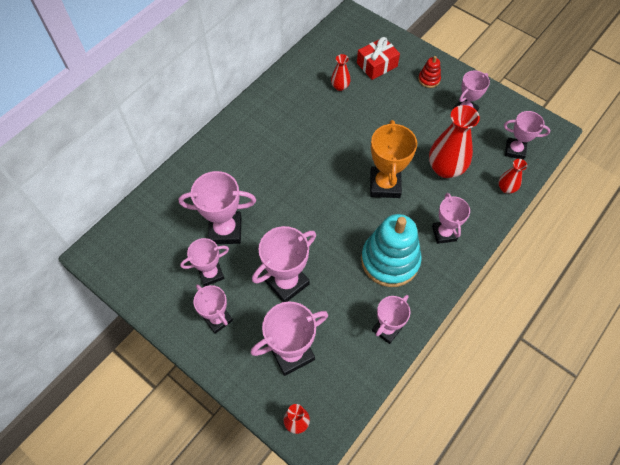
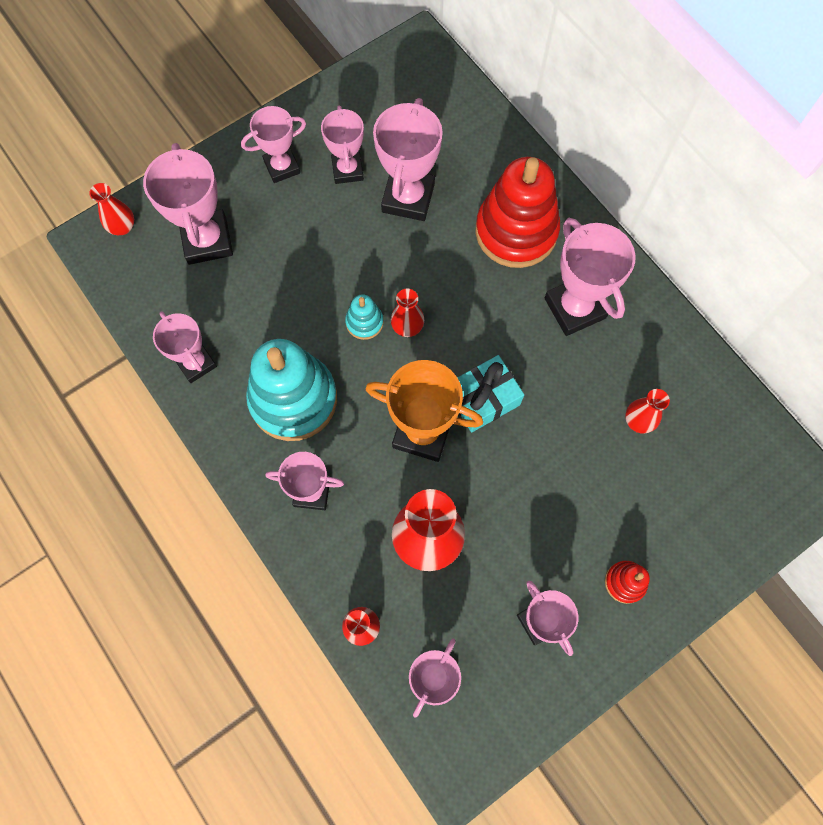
camera: 105 degrees right, 10 degrees up
(236, 164) = (516, 231): none -> red stacking toy
(287, 282) = (304, 257): pink trophy -> pink trophy (574, 308)
(319, 208) = (407, 327): none -> red vase
(324, 233) = (364, 322): none -> turquoise stacking toy
(353, 159) = (483, 399): none -> turquoise gift
(377, 65) = (678, 499): red gift -> none

